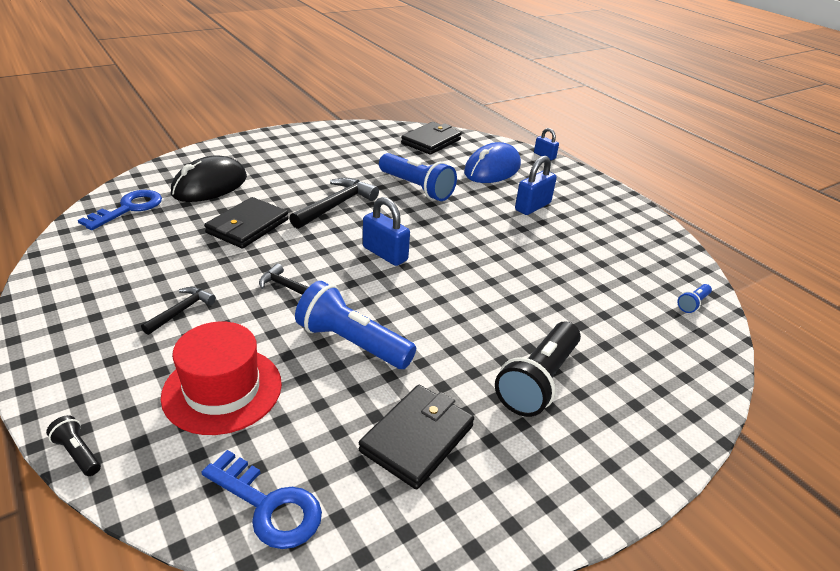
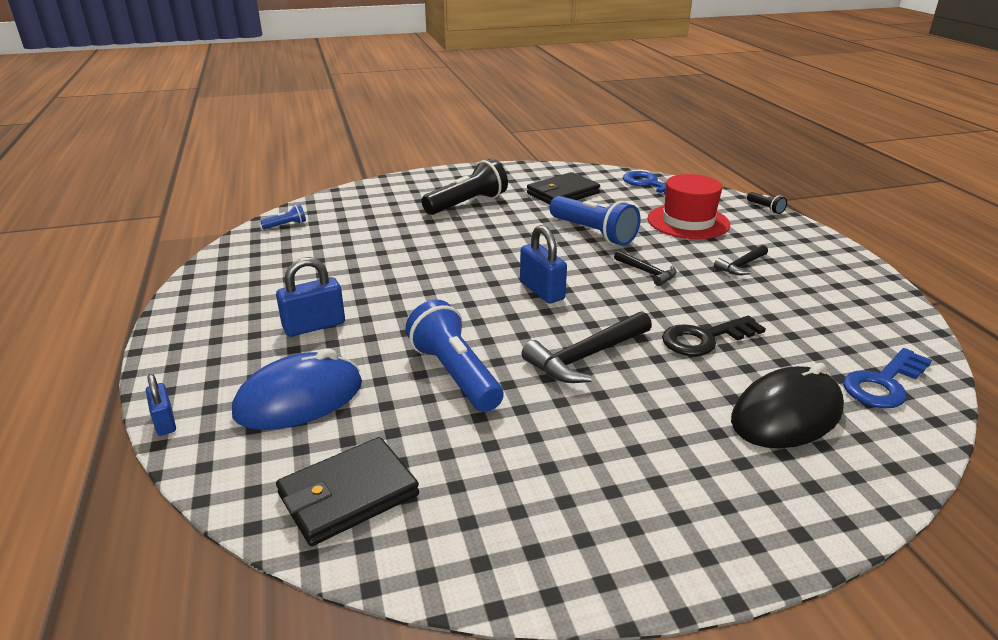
camera: 160 degrees left, 5 degrees down
(247, 226) = (704, 339): black wallet -> black key

